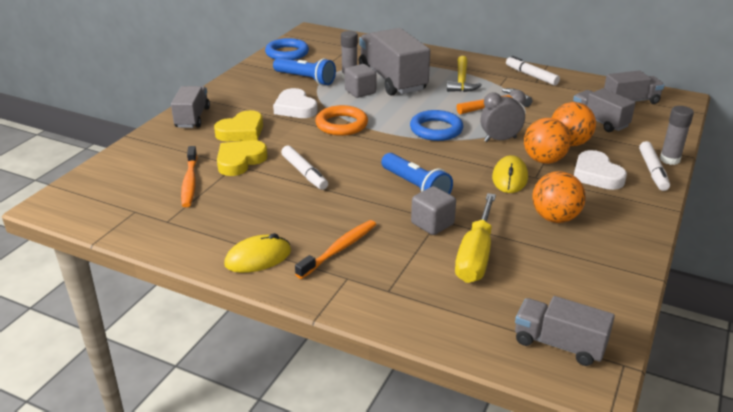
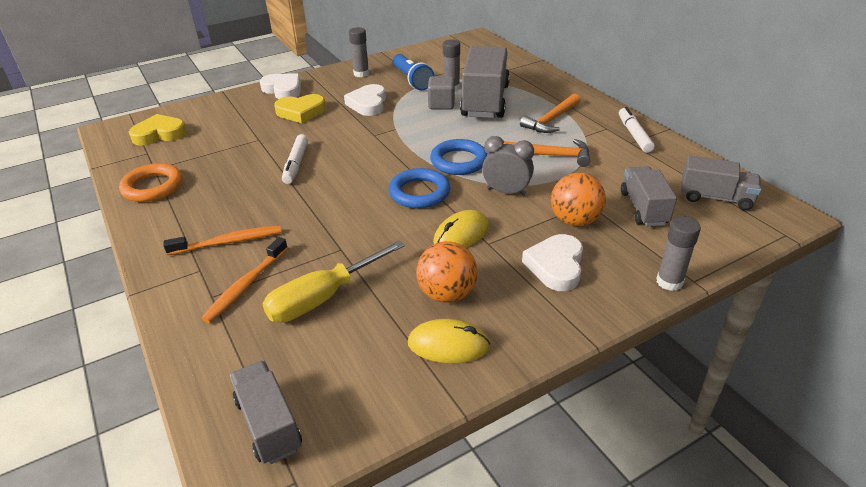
camera: 35 degrees right, 5 degrees up
(190, 182) = (210, 142): orange toothbrush -> orange toothbrush (246, 285)
(192, 118) = (283, 90): grey truck -> white heart
(240, 161) = (265, 137): yellow heart -> yellow heart (159, 134)
(250, 85) = (361, 74): none -> grey glue stick
(258, 258) = (166, 224): yellow mouse -> yellow mouse (448, 345)
(287, 53) = (429, 52): blue ring -> blue ring (419, 193)
(341, 124) = (384, 130): orange ring -> orange ring (153, 187)
(415, 187) = (364, 210): blue flashlight -> none
(432, 224) = (329, 251): grey cube -> none
(461, 81) = (551, 120): yellow hammer -> orange hammer
(544, 160) = (521, 229): orange ball -> none
(652, 171) = (628, 287): white marker -> none

